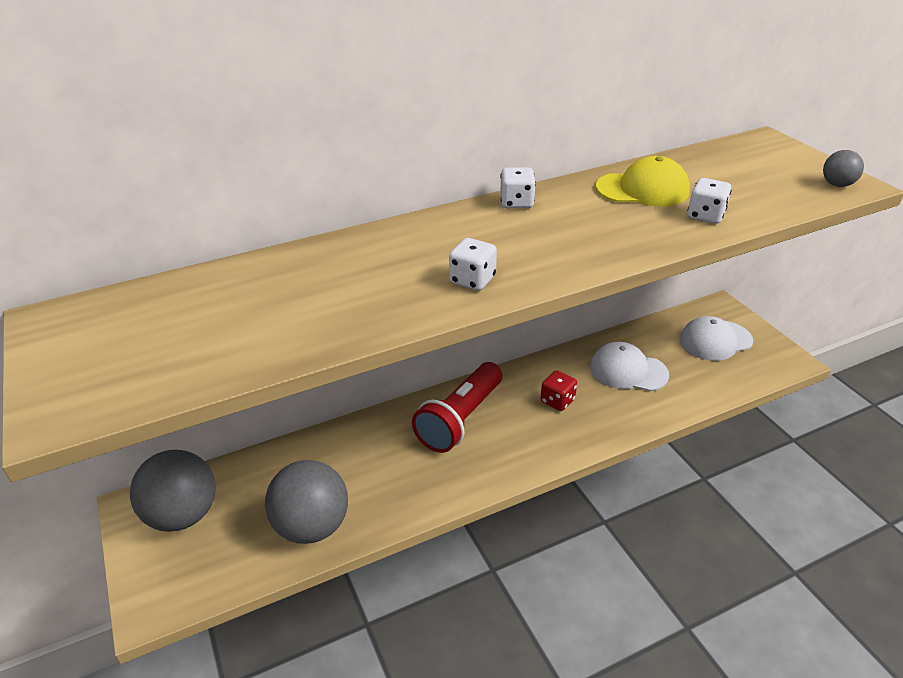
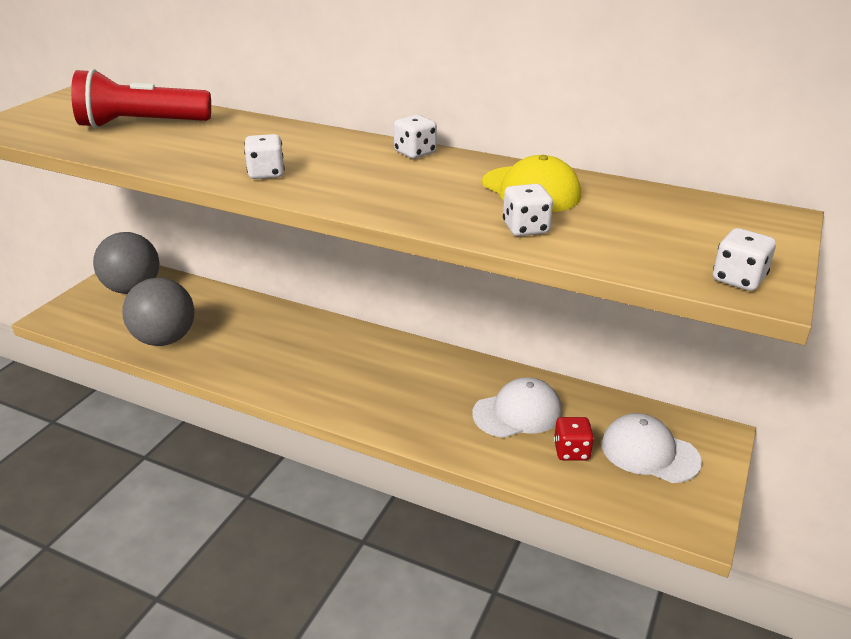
camera: 50 degrees right, 5 degrees down
(460, 419) = (340, 350): red flashlight -> red flashlight (141, 124)
(557, 401) = (422, 389): red dice -> red dice (571, 451)
(628, 371) = (517, 412): white cap -> white cap turned 90 degrees clockwise
(837, 184) = (738, 279): grey ball -> white dice

